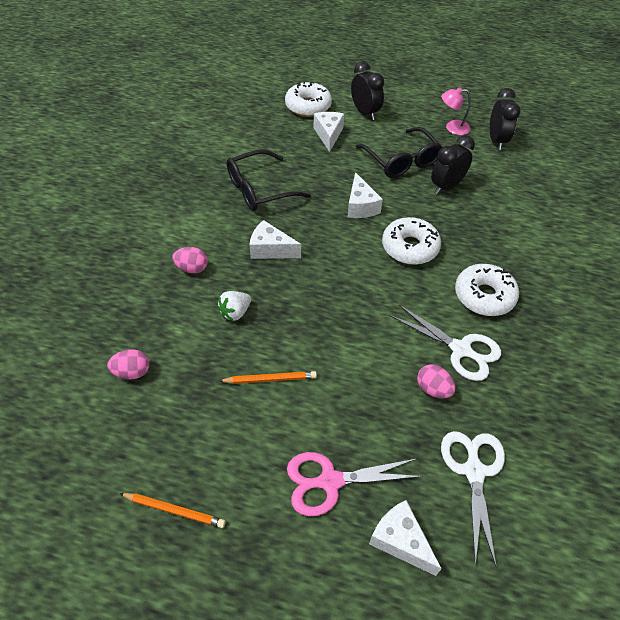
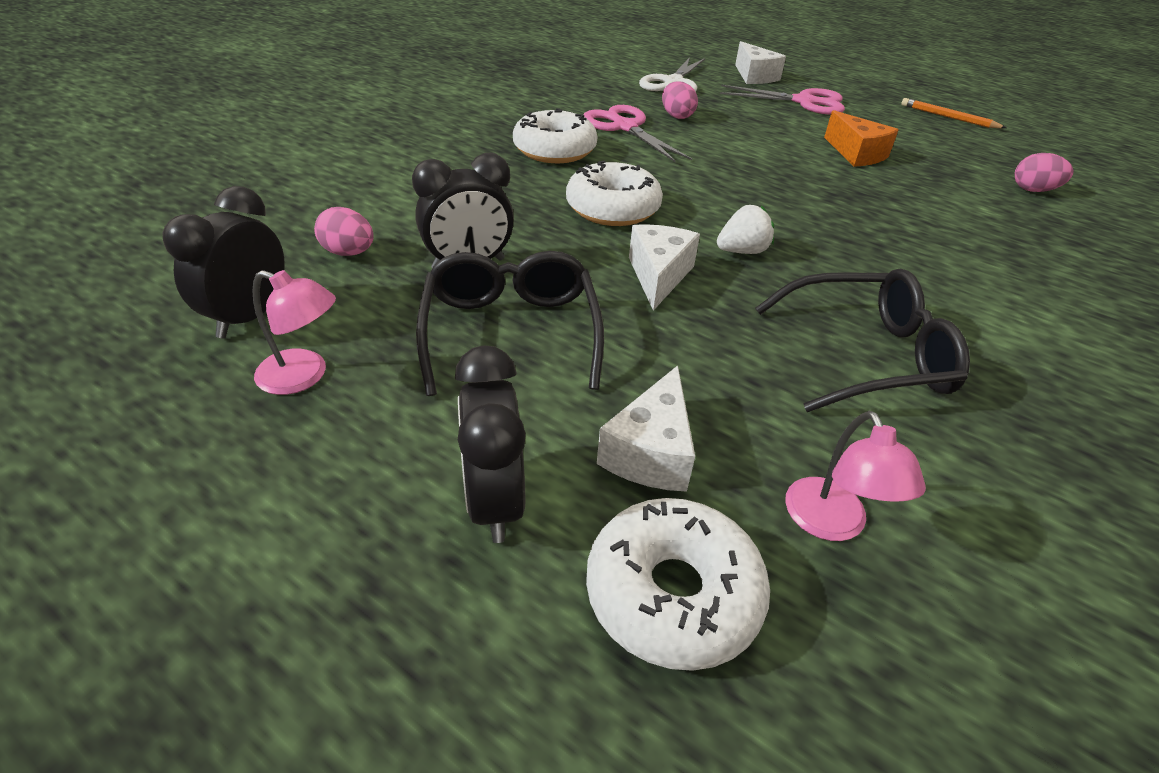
camera: 160 degrees left, 10 degrees down
(192, 268) = (986, 263): pink egg -> pink egg (349, 253)
(235, 312) = (904, 206): white strawberry -> white strawberry (742, 251)
(269, 130) = (831, 524): none -> pink lamp
(270, 249) = (848, 256): white cheese -> none
(270, 379) = (856, 154): orange pencil -> orange cheese
(461, 350) = (624, 127): white scissors -> pink scissors

